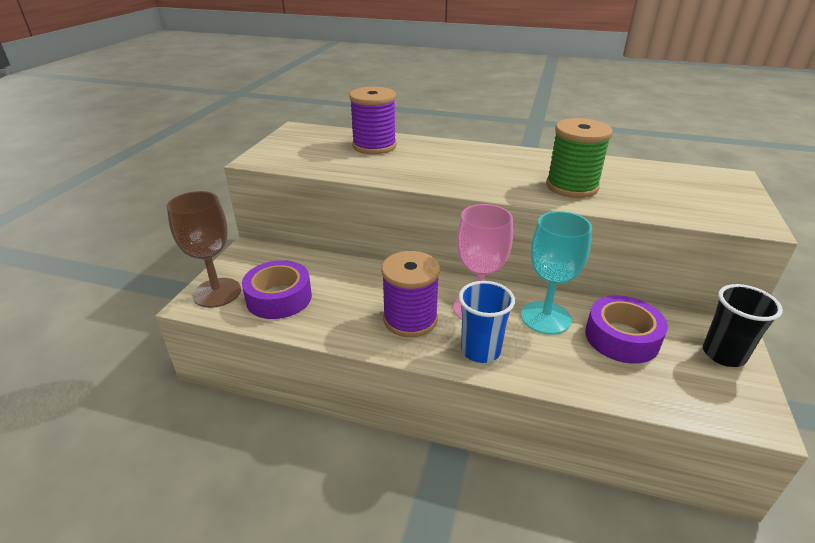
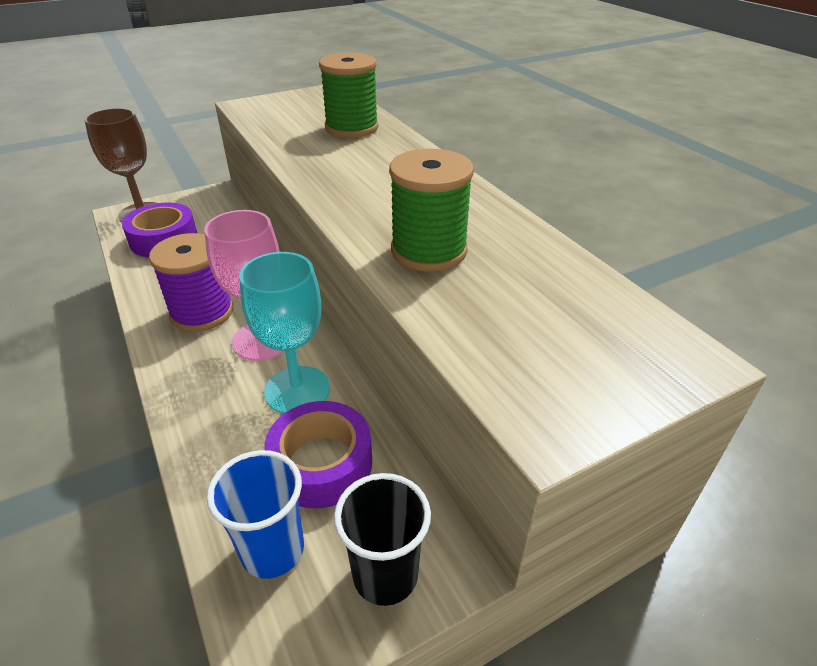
camera: 45 degrees right, 5 degrees up
(374, 146) = (351, 128): purple spool -> green spool
(480, 350) = (194, 374): blue cup -> blue cup (273, 550)

